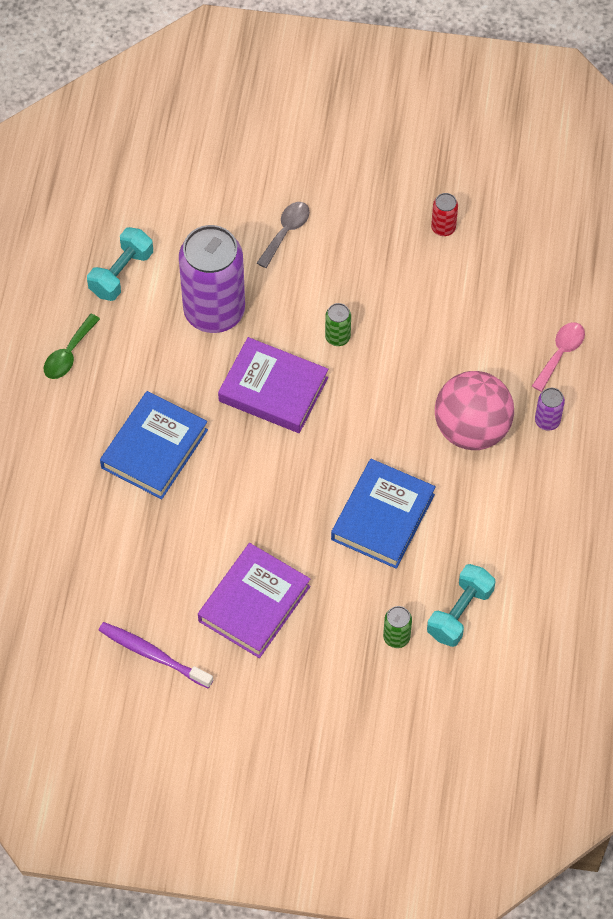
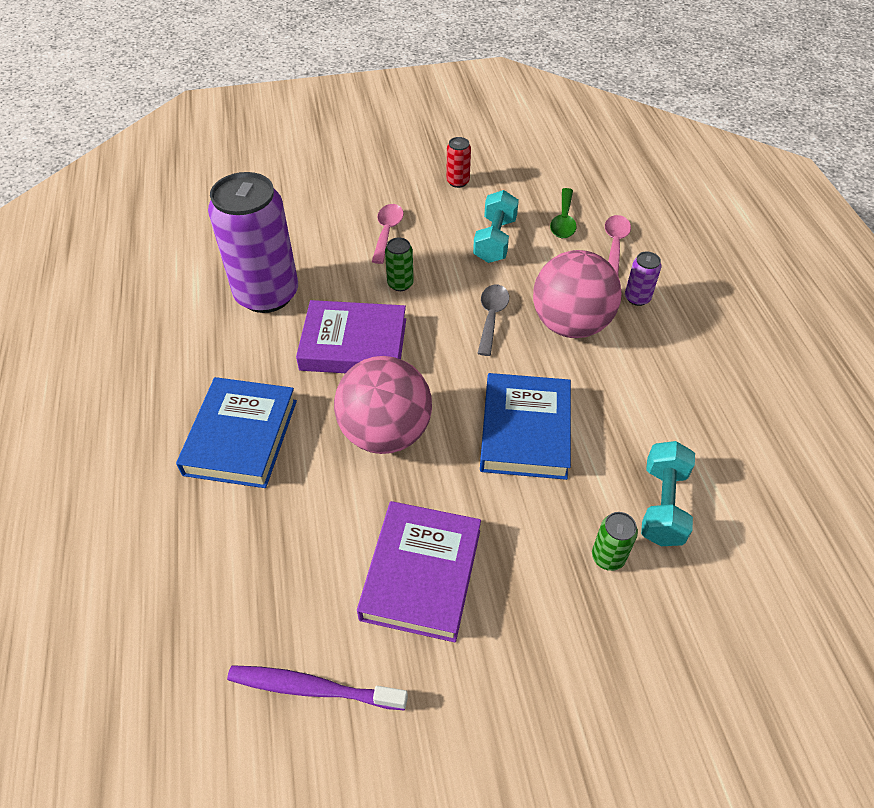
camera: 20 degrees left, 10 degrees down
(69, 354) = (117, 371): green spoon -> green spoon (563, 221)
(121, 273) = (159, 287): turquoise dumbbell -> turquoise dumbbell (495, 240)
(270, 482) = (385, 433): none -> pink ball
(286, 232) = (315, 217): grey spoon -> grey spoon (491, 317)
(348, 272) = (387, 232): none -> pink spoon

